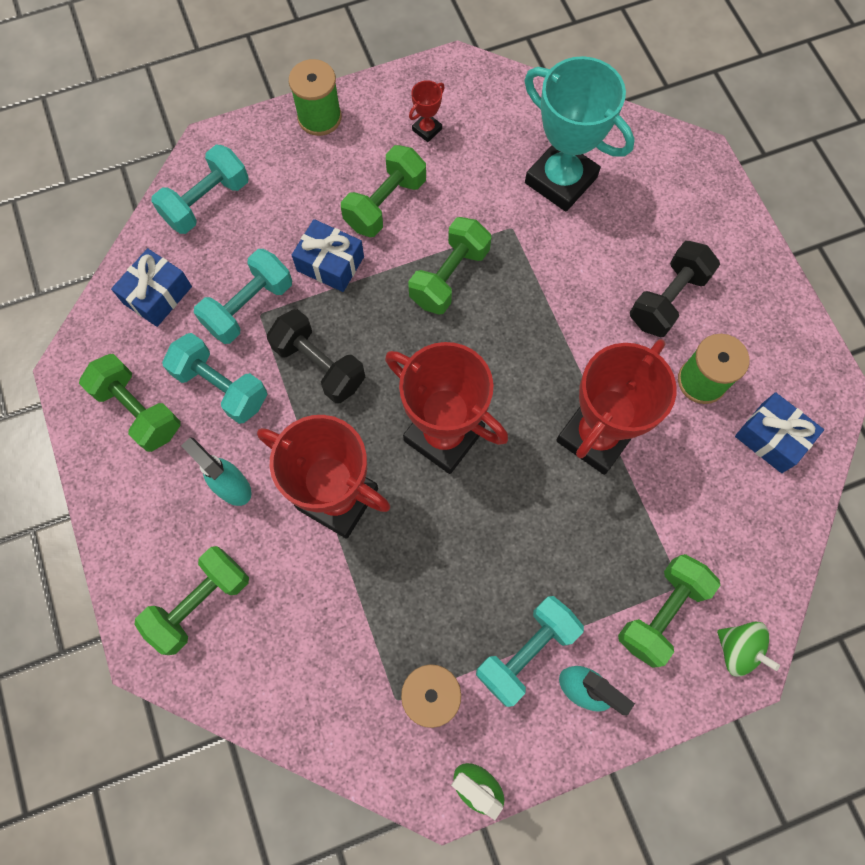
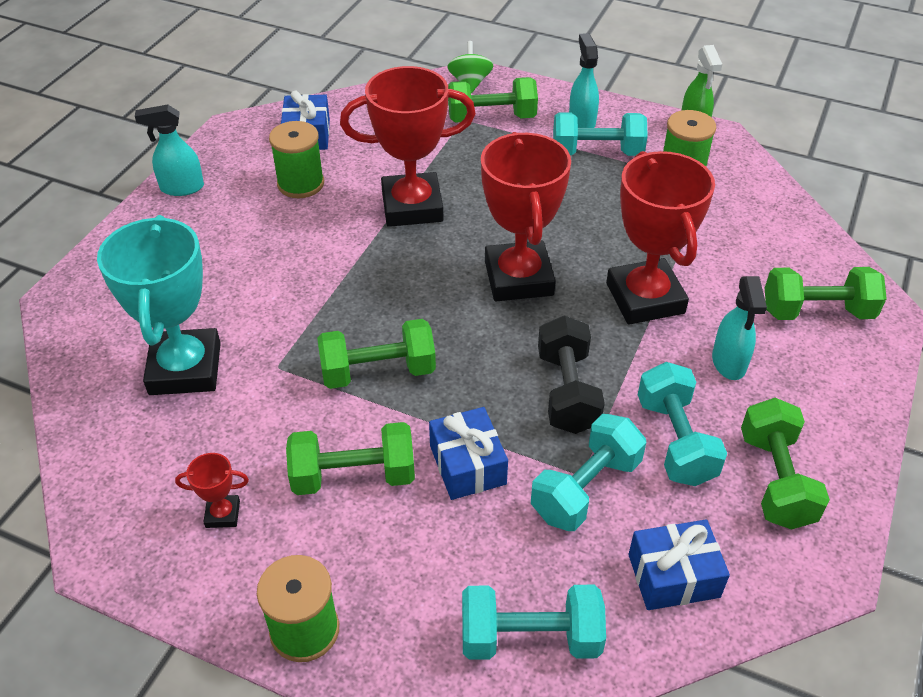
camera: 135 degrees left, 25 degrees down
(249, 307) = (585, 488): turquoise dumbbell -> turquoise dumbbell turned 45 degrees counterclockwise
(667, 299) = (246, 236): black dumbbell -> none
(772, 297) = (181, 188): none -> turquoise spray bottle

